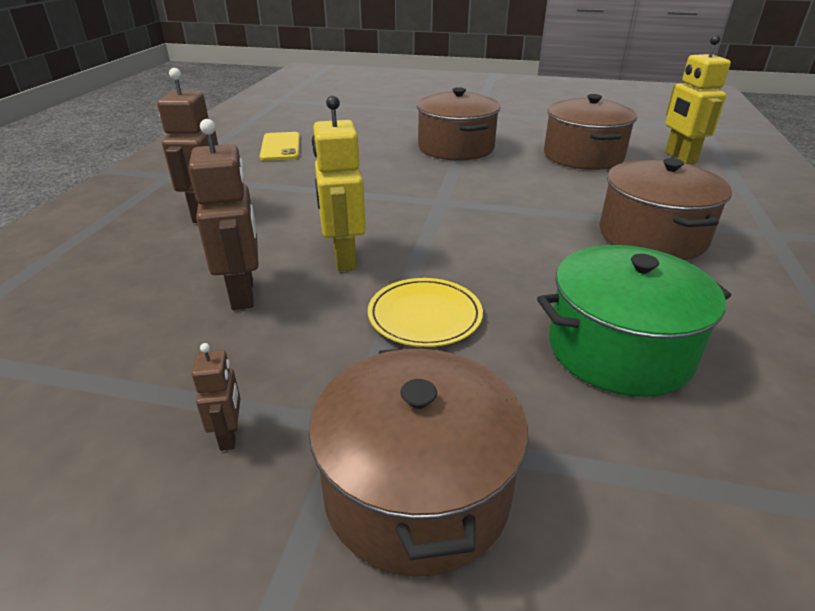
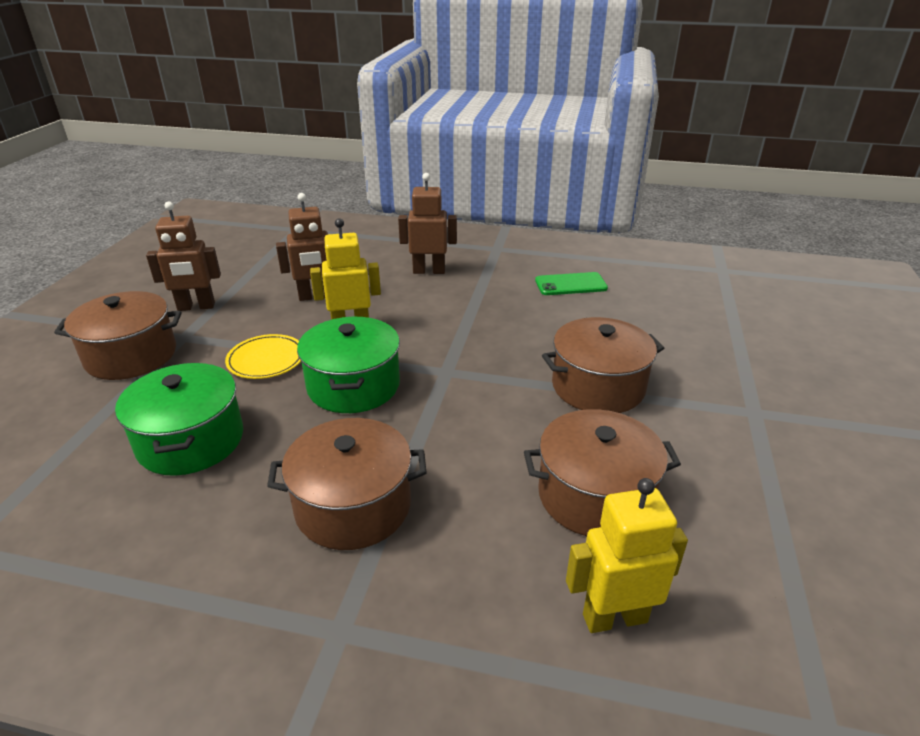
camera: 90 degrees right, 0 degrees up
(229, 435) = (196, 307): brown robot -> brown robot, size x2.00
(280, 147) = (570, 284): yellow phone -> green phone
(474, 247) = (353, 386): none -> green pot

